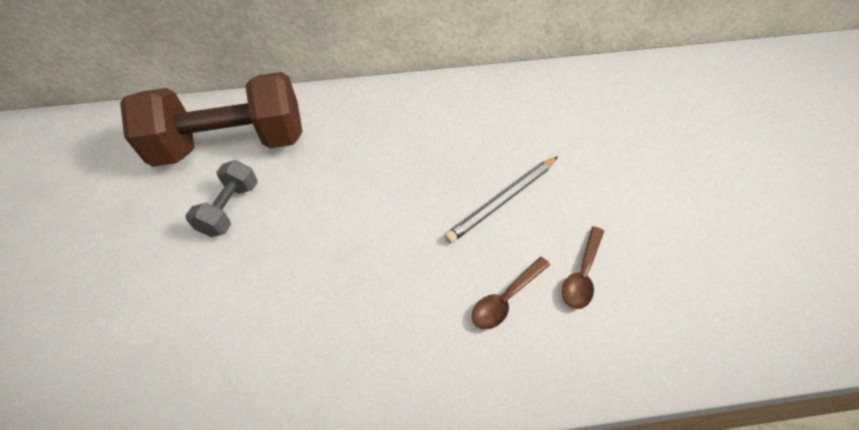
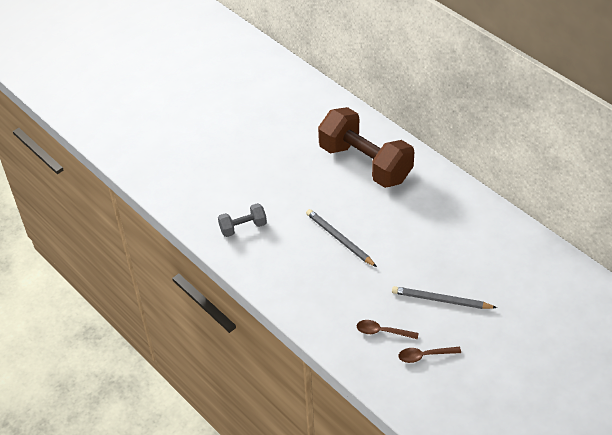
camera: 55 degrees right, 5 degrees down
(231, 209) = (330, 195): grey dumbbell -> grey dumbbell (243, 227)
(308, 246) = (339, 239): none -> grey pencil

